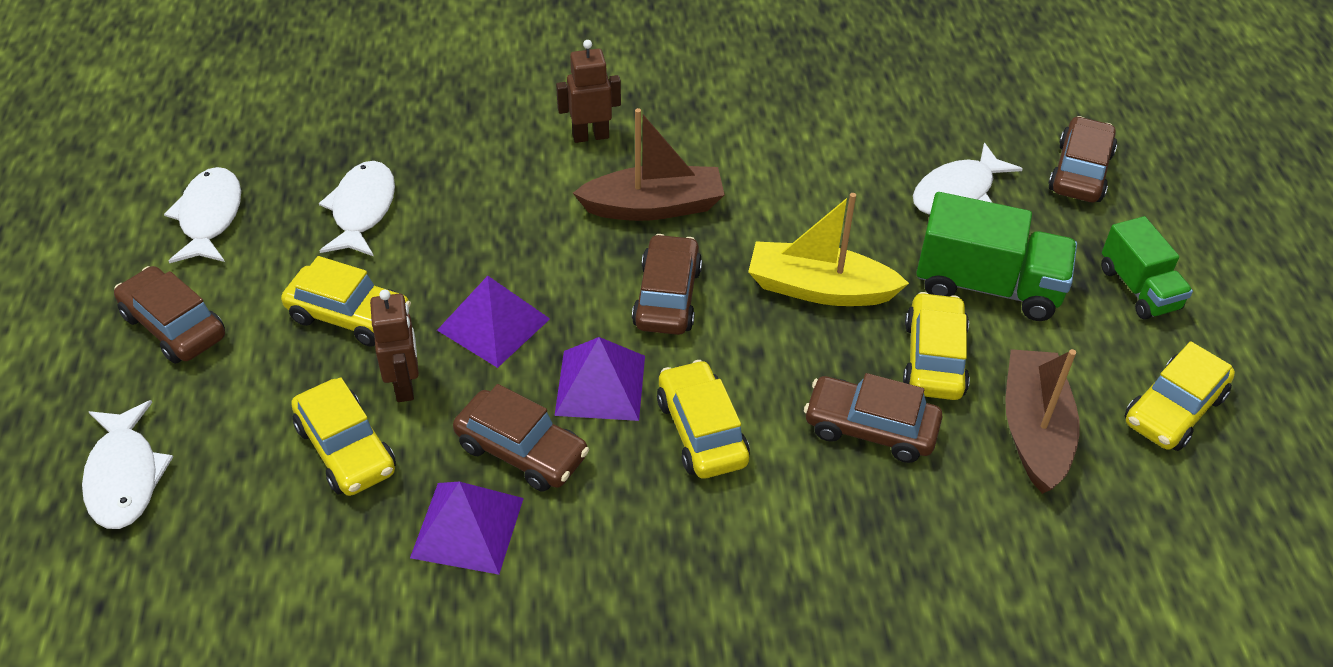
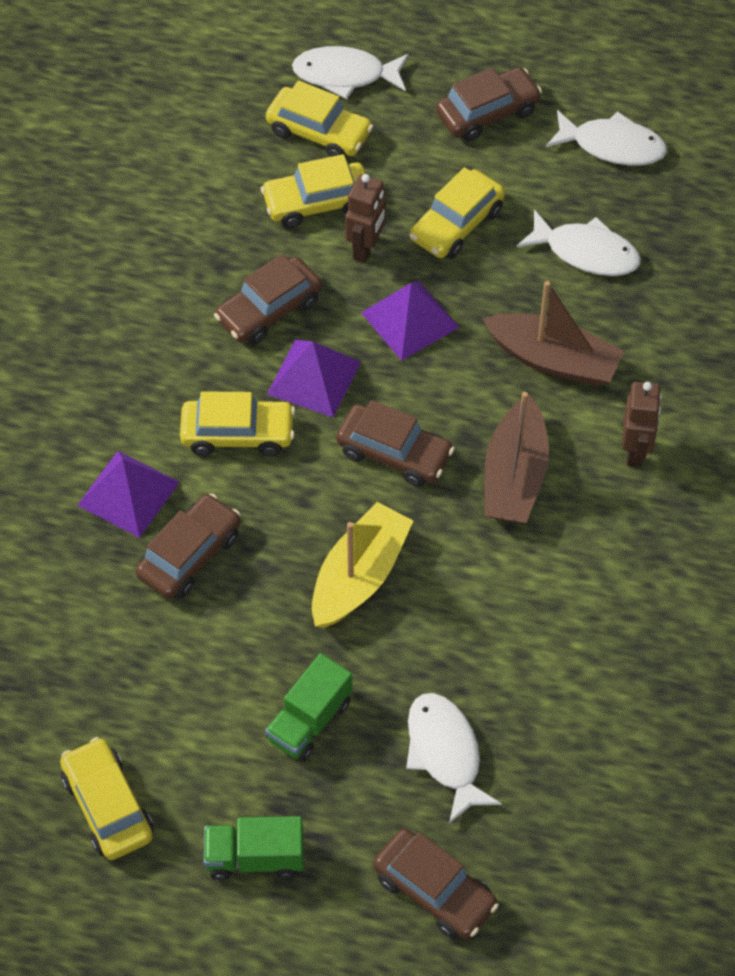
camera: 110 degrees right, 10 degrees up
(405, 385) = (366, 248): brown robot -> brown robot turned 75 degrees counterclockwise
(467, 527) = (213, 263): purple pyramid -> purple pyramid (128, 493)
(934, 358) = (242, 636): yellow car -> yellow car (319, 132)
(987, 286) = (309, 721): green truck -> green truck, size x0.65
(1034, 430) = (135, 679): brown boat -> brown boat (553, 360)

